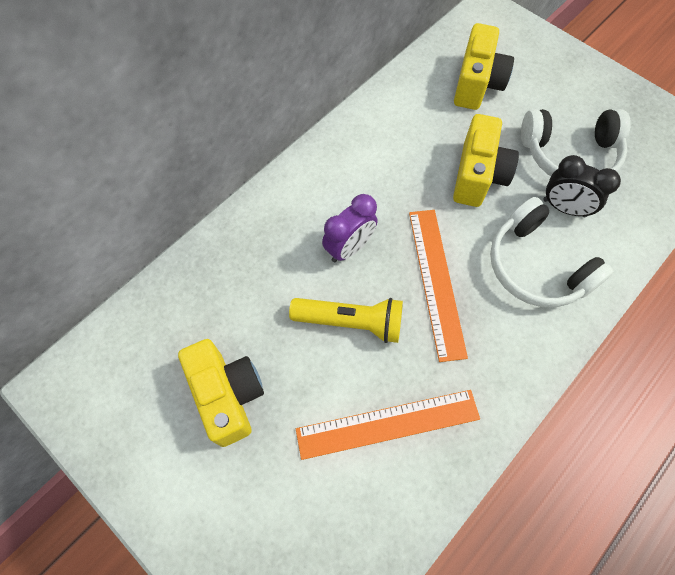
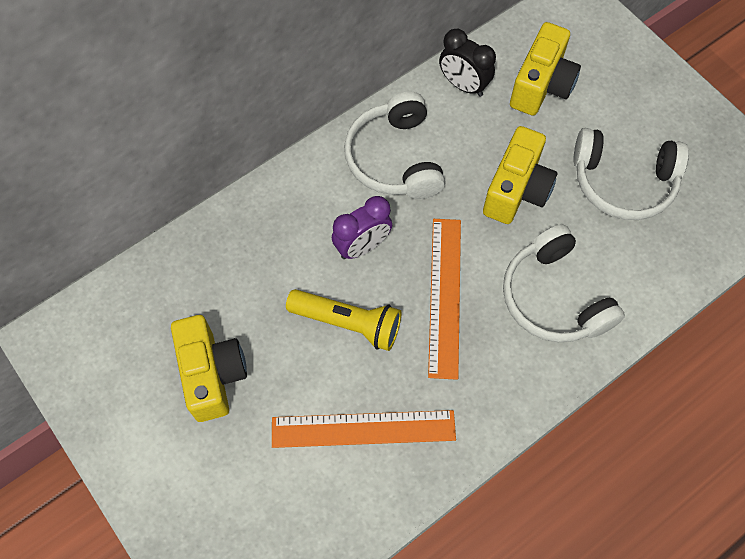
camera: 10 degrees right, 0 degrees up
(362, 164) = (395, 158): none -> white headphones
(564, 208) = (601, 240): black clock -> black clock (463, 85)

